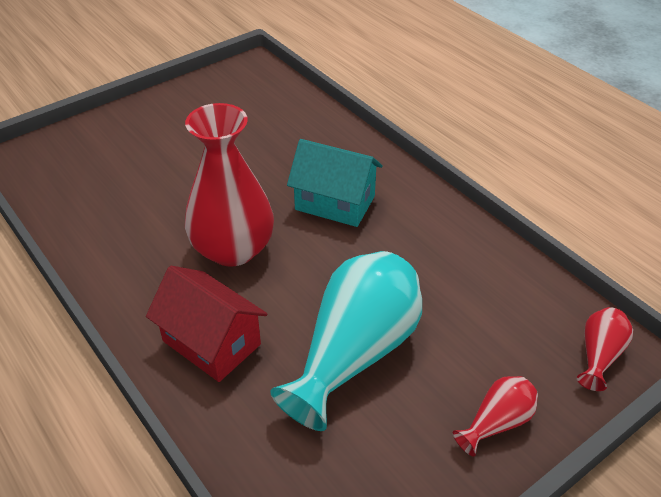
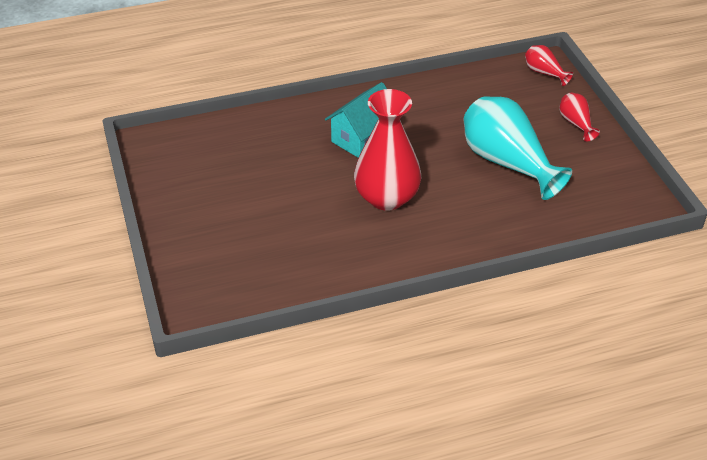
camera: 70 degrees left, 0 degrees up
(211, 342) = (473, 223): red house -> none

